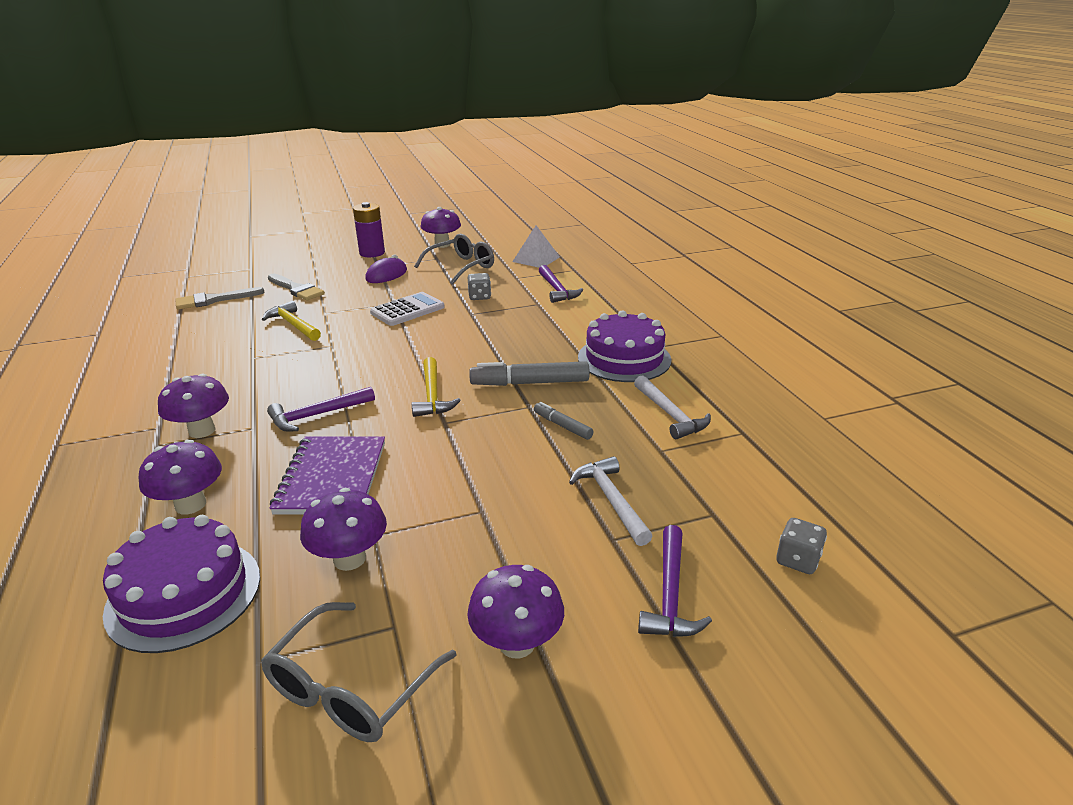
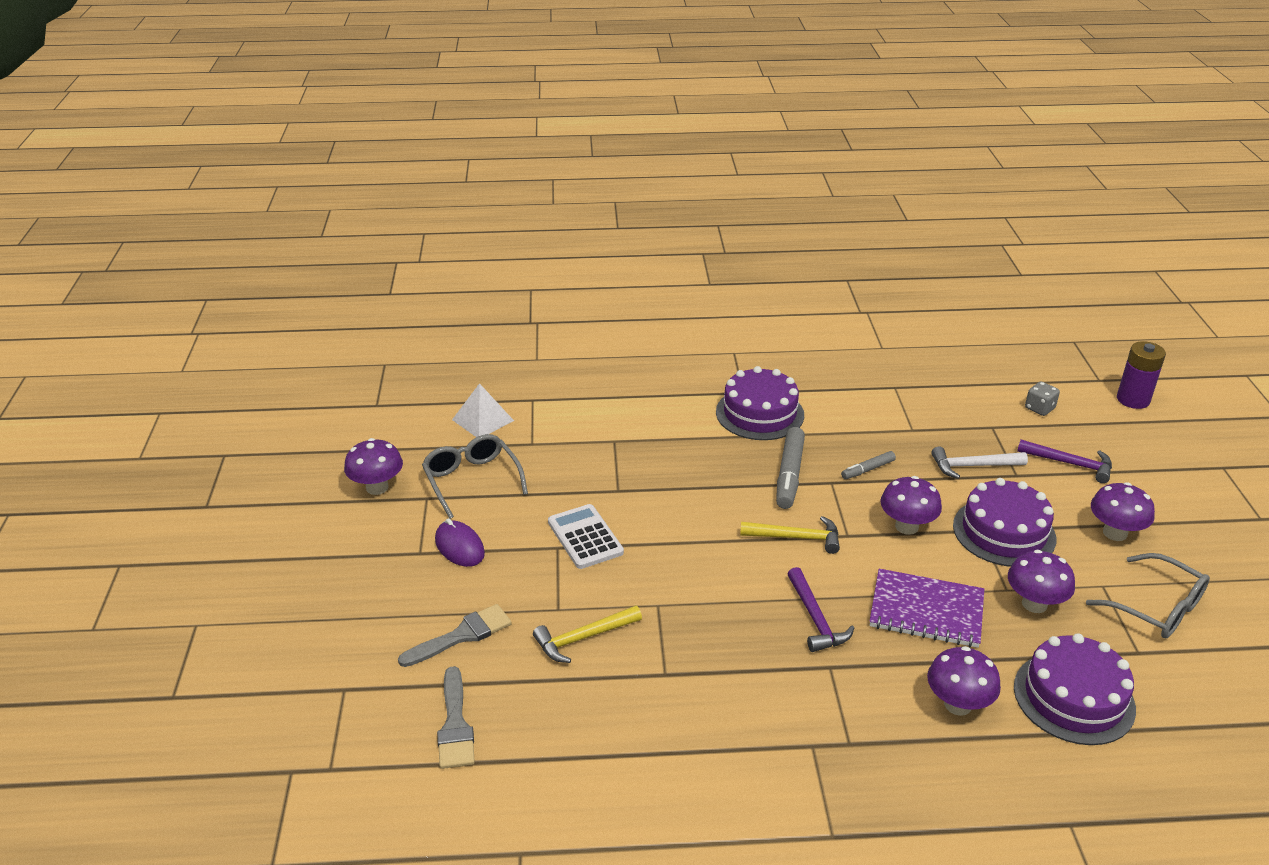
camera: 75 degrees left, 5 degrees up
(202, 430) = (827, 707): purple mushroom -> purple mushroom (906, 526)
(372, 253) = (364, 555): purple battery -> purple battery (1133, 400)
(479, 297) = (574, 478): grey dice -> none
(483, 530) = (1004, 532): none -> purple cake
(557, 290) = (583, 421): purple hammer -> none
(670, 414) = (862, 412): white hammer -> none

